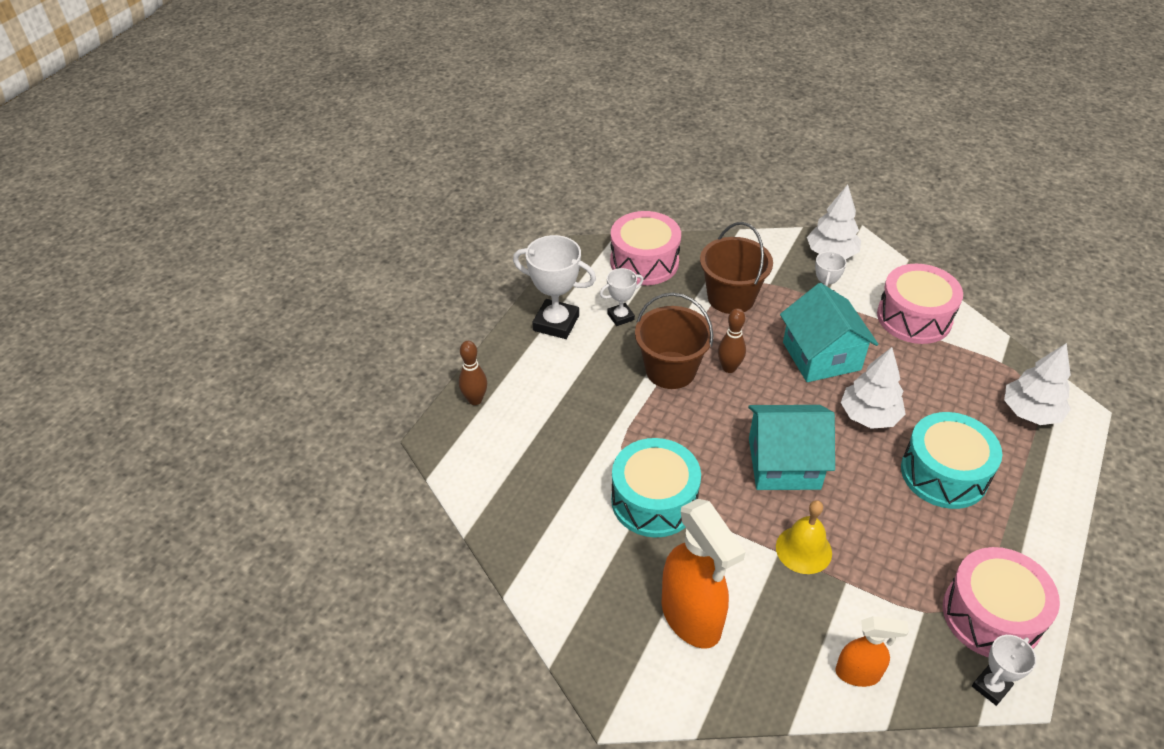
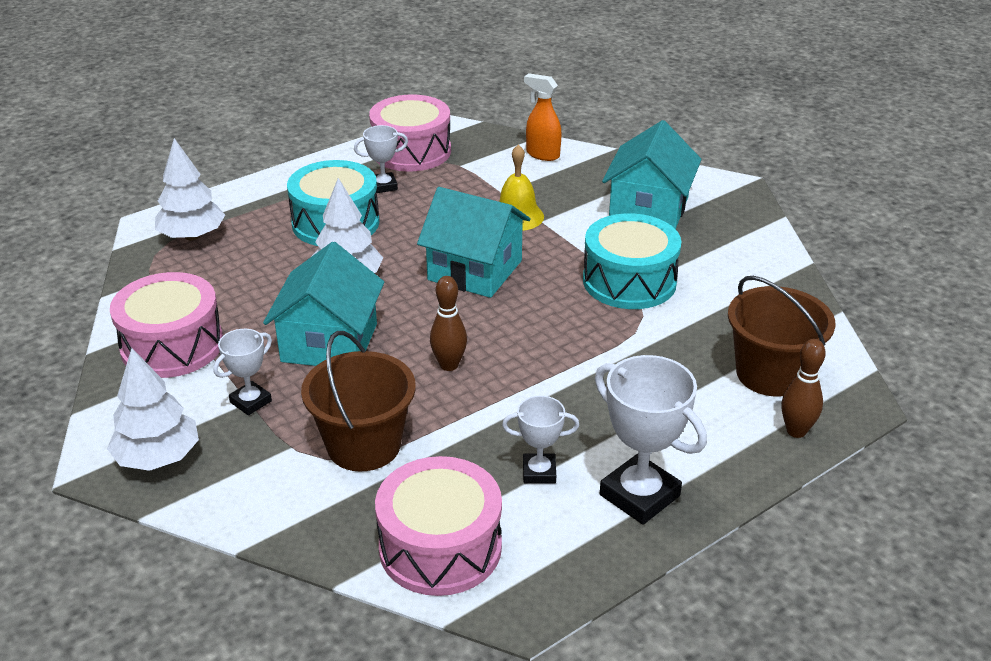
camera: 155 degrees left, 10 degrees down
(670, 370) = (522, 385): brown bucket -> brown bucket (770, 374)
(691, 618) = (649, 208): orange spray bottle -> turquoise house
(991, 687) = (456, 128): white trophy -> white trophy (383, 186)

